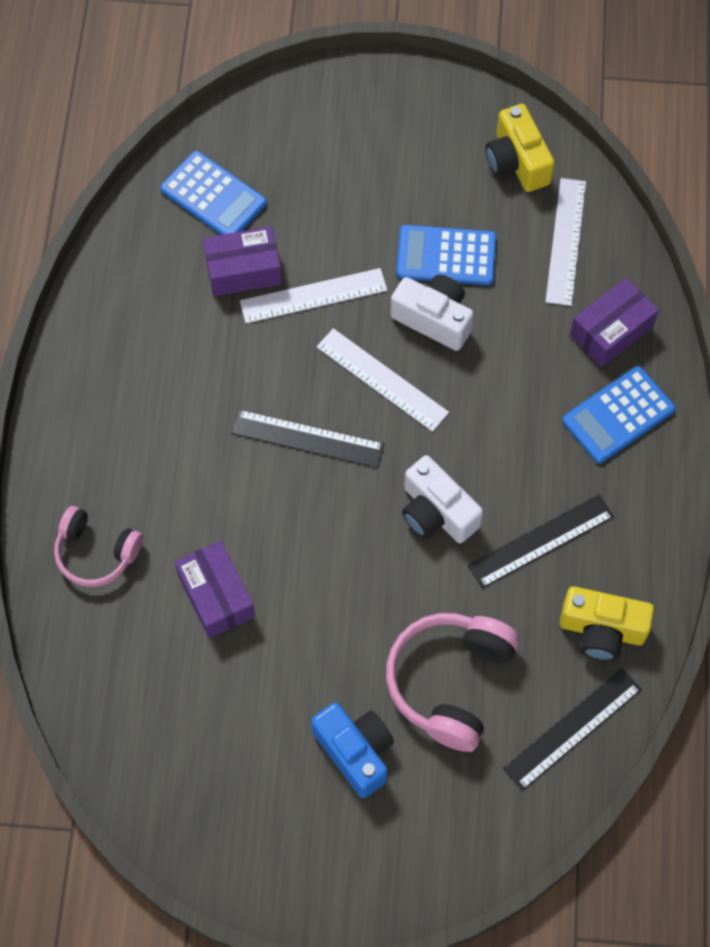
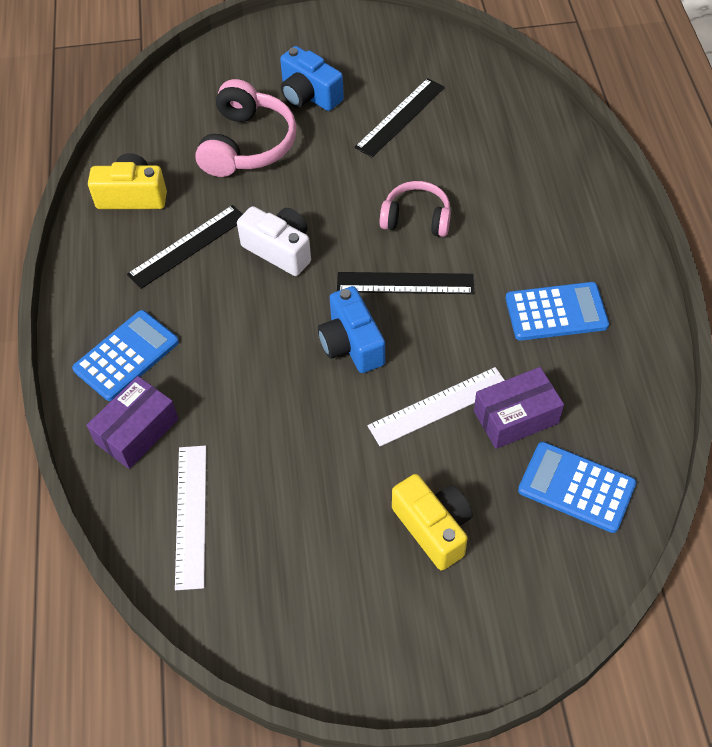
camera: 170 degrees right, 10 degrees down
(96, 553) = (548, 172): pink headphones -> pink headphones (416, 218)
(216, 595) = (443, 163): purple box -> none
(382, 379) = (351, 344): white ruler -> blue camera
(433, 319) = (315, 408): white camera -> none
(446, 256) = (315, 473): blue calculator -> blue calculator (556, 312)
(517, 162) = (256, 599): yellow camera -> yellow camera (433, 528)
(572, 728) = (151, 135): black ruler -> black ruler (400, 117)

